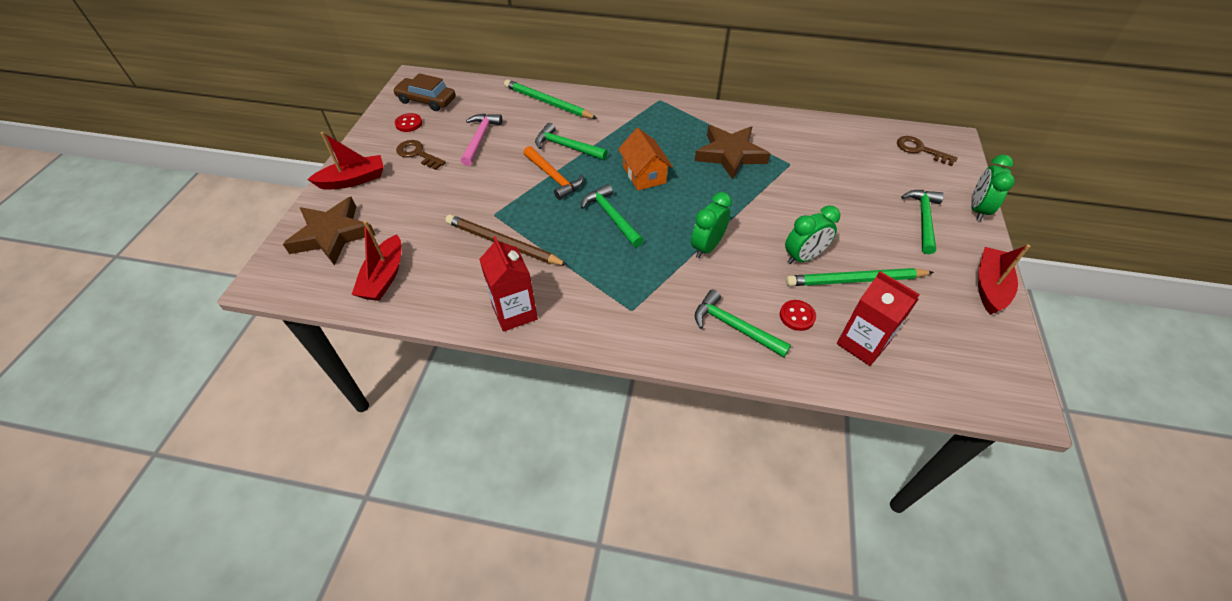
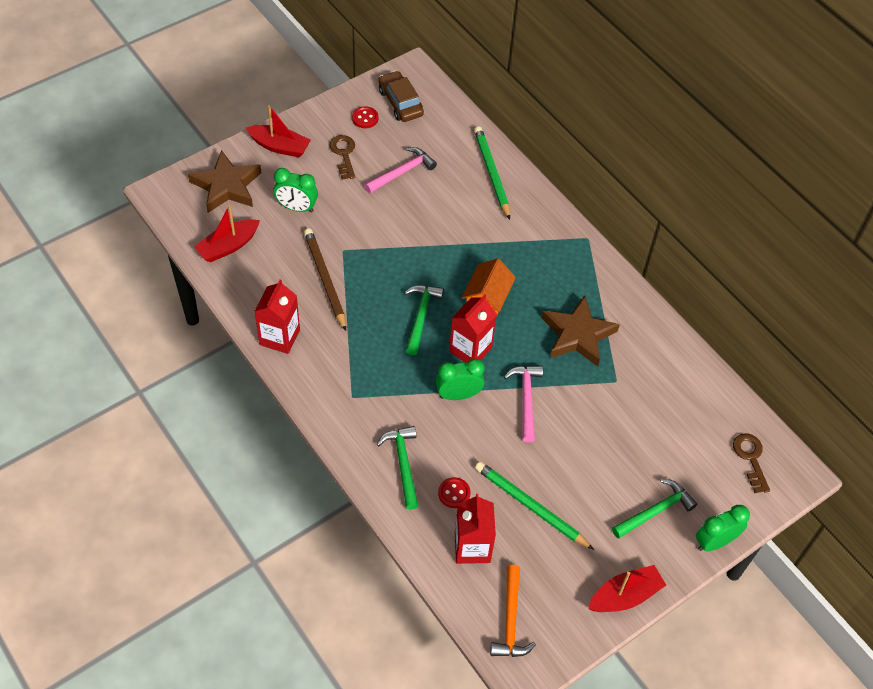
camera: 40 degrees right, 5 degrees up
(554, 177) = (417, 250): orange hammer -> orange hammer (510, 620)
(566, 147) = (458, 229): green hammer -> none
(675, 212) = (470, 349): none -> red carton
(754, 215) = (526, 399): none -> pink hammer
(803, 257) = (517, 459): green clock -> green clock (297, 208)

